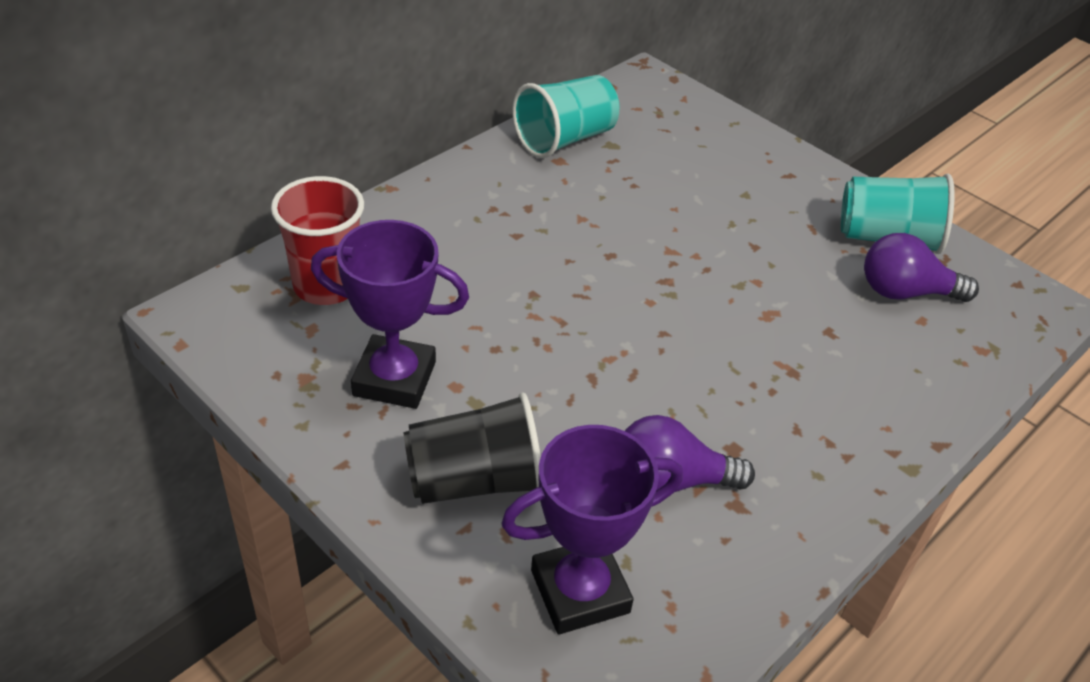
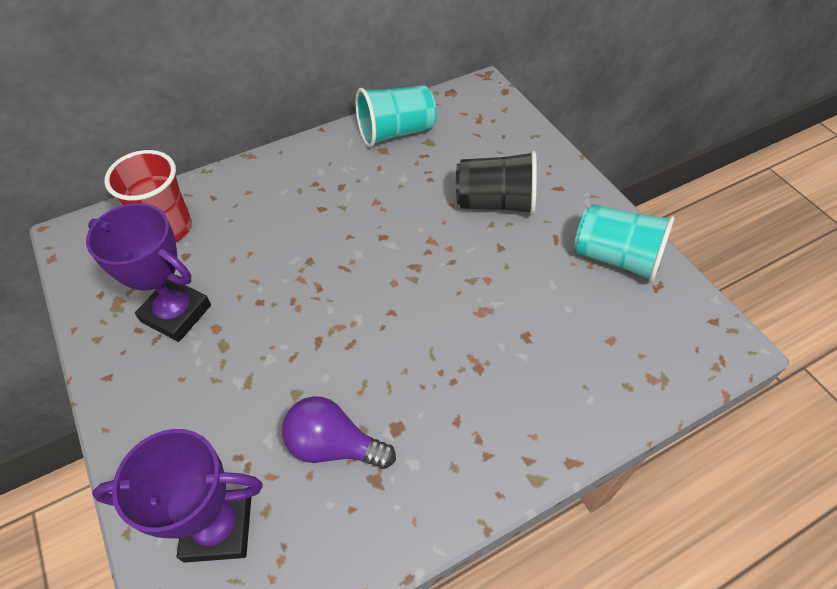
camera: 20 degrees right, 10 degrees up
(475, 480) = (190, 412): black cup -> black cup (495, 202)
(905, 292) = (608, 311): purple light bulb -> none

